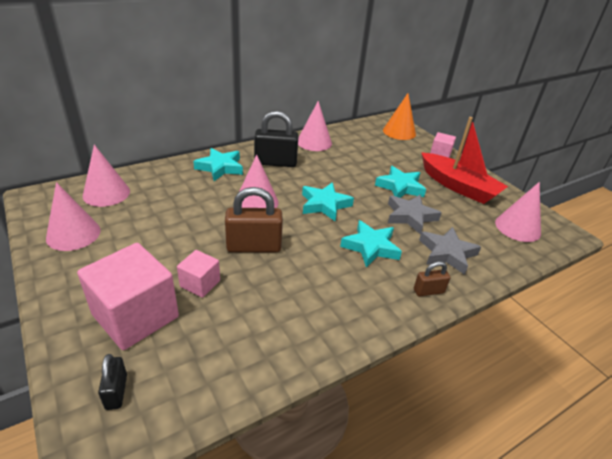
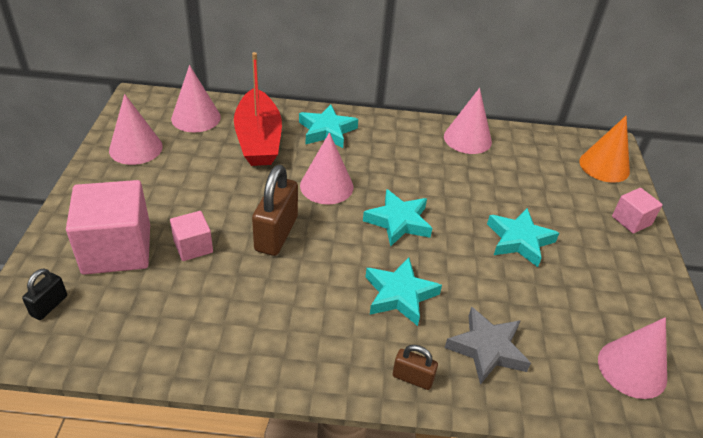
camera: 35 degrees right, 5 degrees up
(254, 246) = (276, 234): brown padlock -> brown padlock turned 75 degrees clockwise
(275, 162) = (393, 148): black padlock -> none
(410, 216) = (490, 283): grey star -> none
(458, 186) = (606, 275): red boat -> red boat (258, 139)

